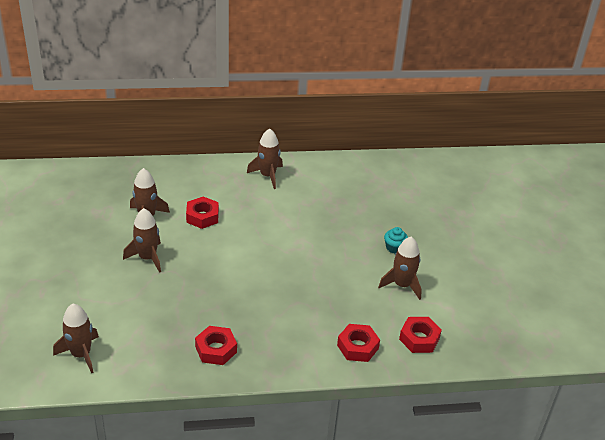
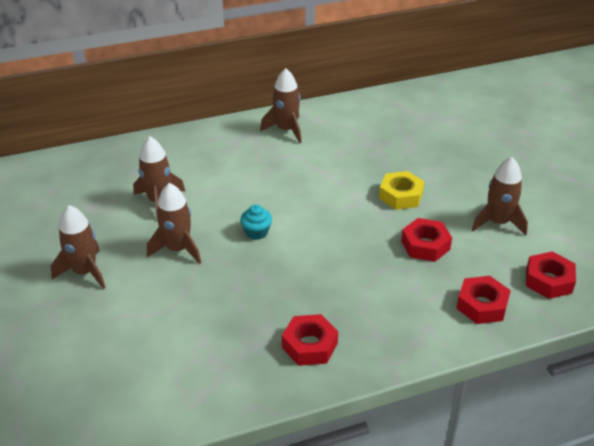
camera: 10 degrees left, 0 degrees up
(81, 354) = (134, 389): brown rocket -> brown rocket (85, 272)
(202, 216) = (227, 188): red nut -> red nut (425, 245)
(335, 248) = (400, 195): none -> yellow nut
(394, 248) = (468, 182): turquoise cupcake -> turquoise cupcake (256, 232)

